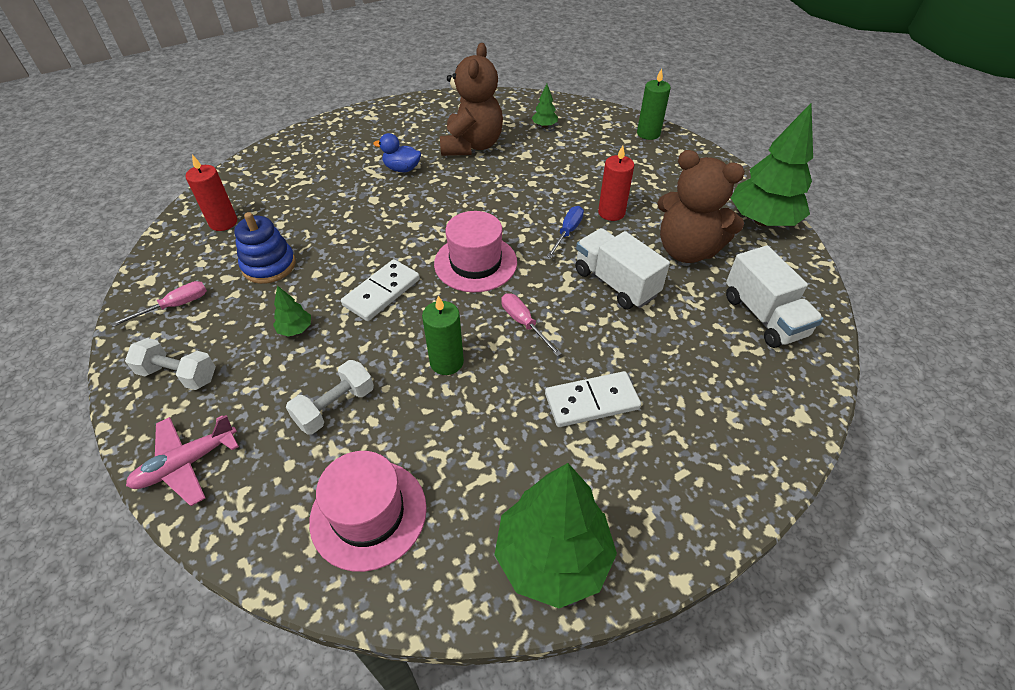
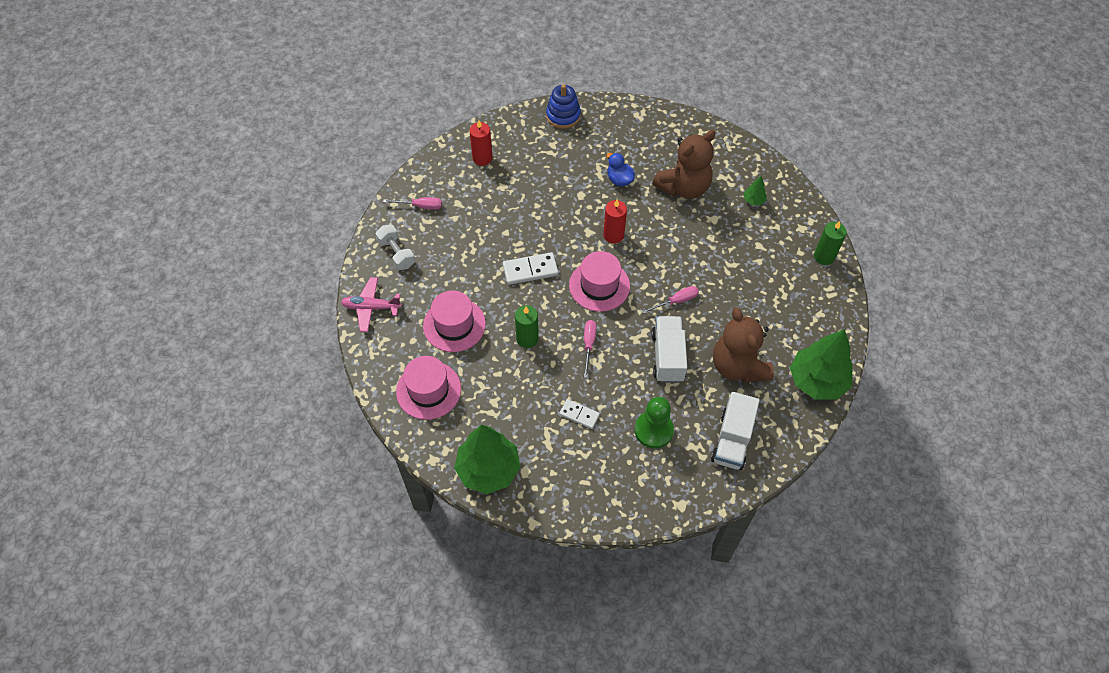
camera: 40 degrees right, 10 degrees up
(269, 265) = (485, 209): blue stacking toy -> blue stacking toy (563, 116)
(295, 329) = (468, 264): green tree -> none
(335, 407) = (454, 325): white dumbbell -> pink hat
(567, 232) = (676, 301): blue screwdriver -> pink screwdriver
(591, 402) = (579, 415): white domino -> white domino, size x0.65
(611, 212) = (720, 305): red candle -> red candle (613, 235)
(684, 360) = (653, 430): none -> green pawn

